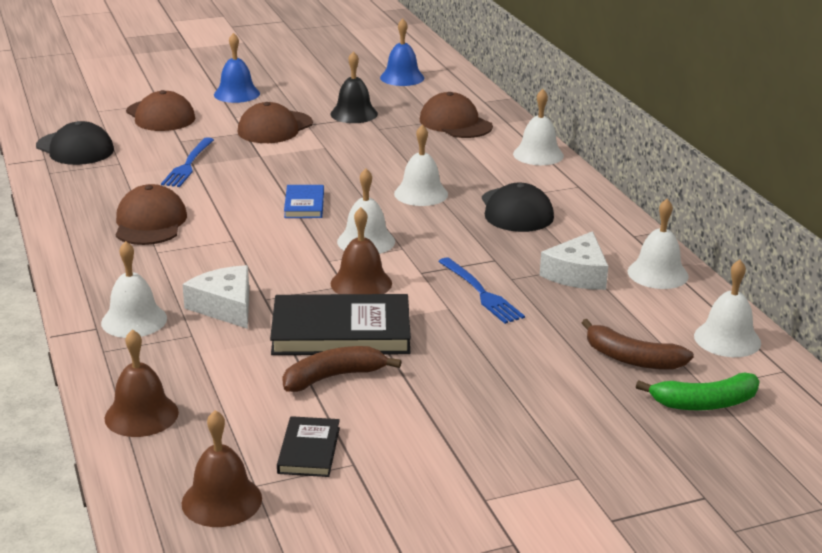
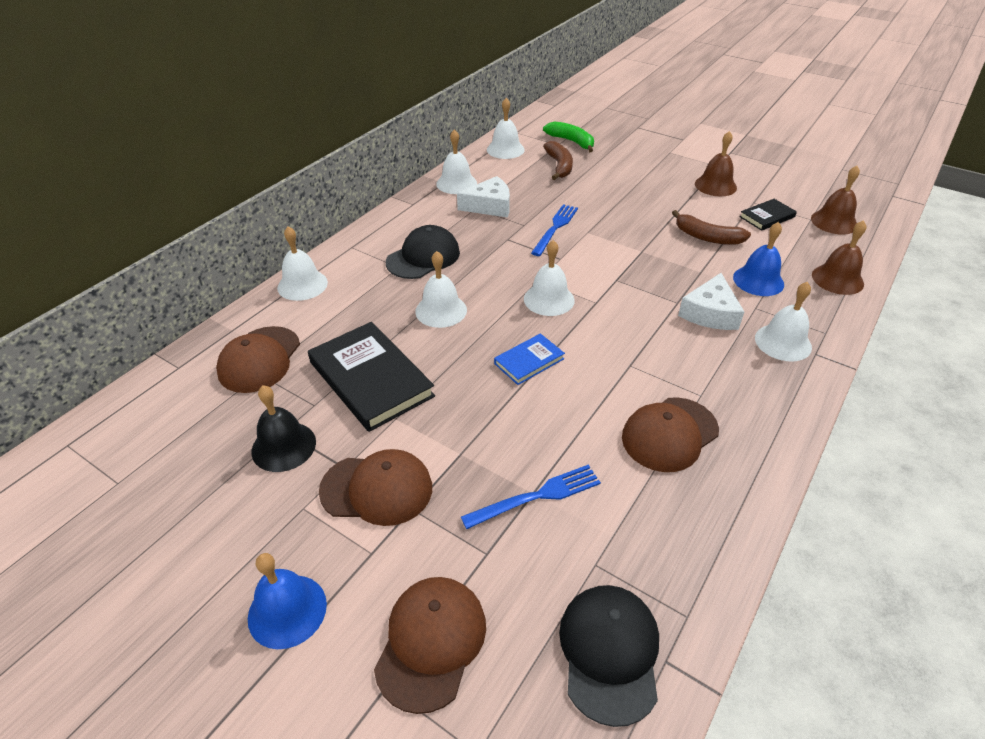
camera: 125 degrees left, 15 degrees up
(341, 331) = (665, 255): black book -> black book (370, 379)
(361, 283) = (605, 274): brown bell -> brown bell (715, 185)
(402, 77) = (124, 469): blue bell -> blue bell (758, 280)

